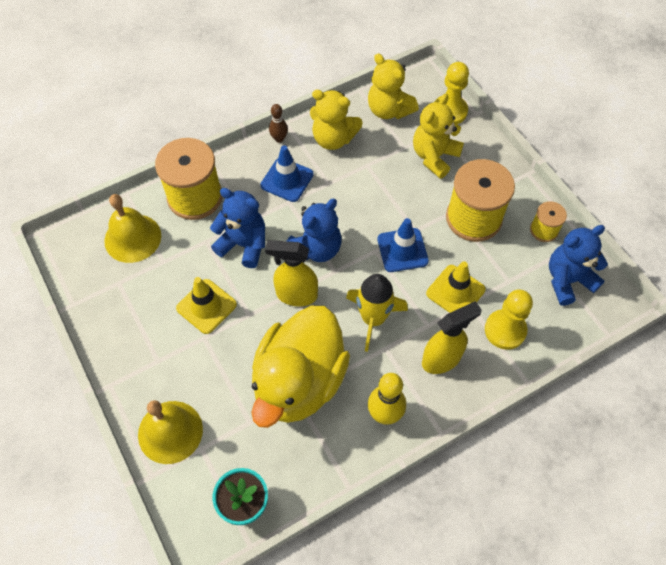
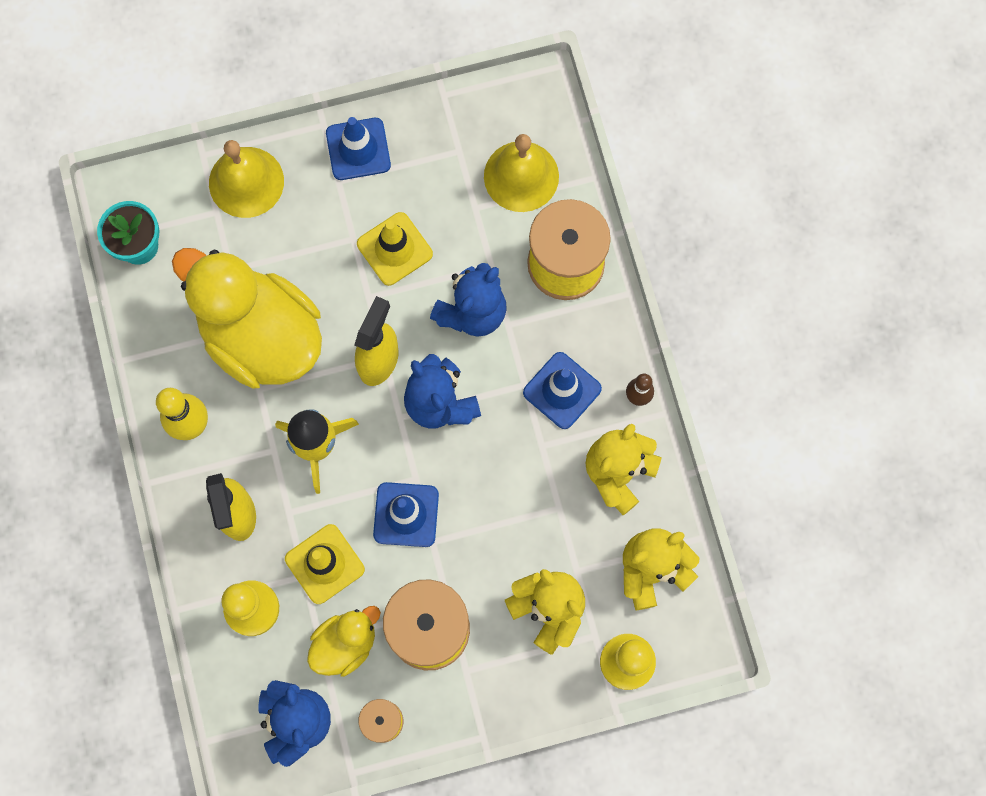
camera: 105 degrees right, 15 degrees up
(127, 353) = (358, 149): none -> blue traffic cone
(504, 264) = (345, 644): none -> yellow duck

